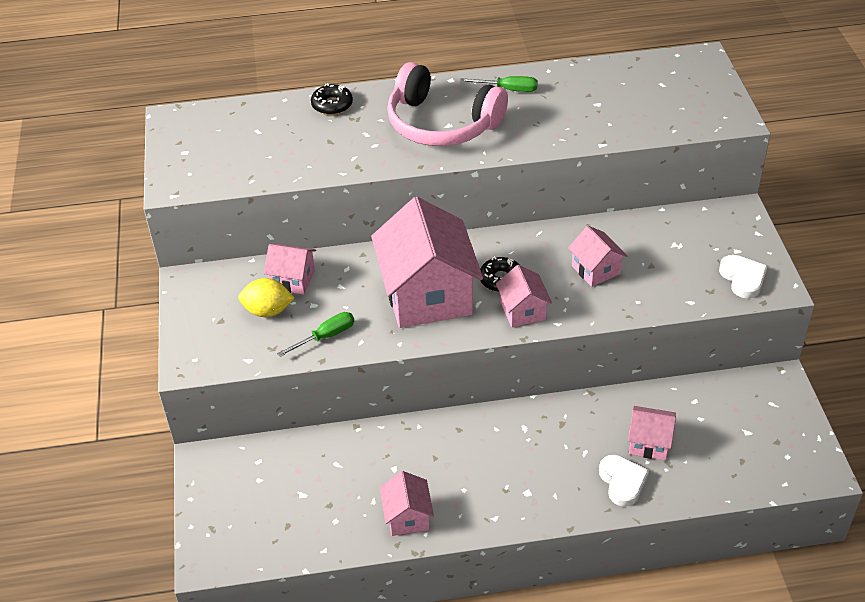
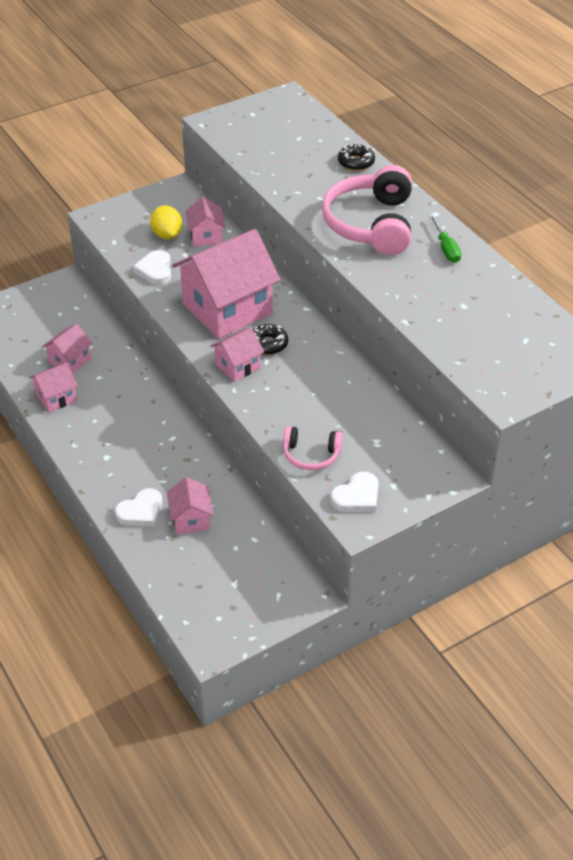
camera: 65 degrees right, 0 degrees up
(325, 336) = (155, 270): green screwdriver -> white heart
(595, 270) = (312, 397): pink house -> pink house (70, 361)
(676, 293) = (311, 455): none -> pink headphones

